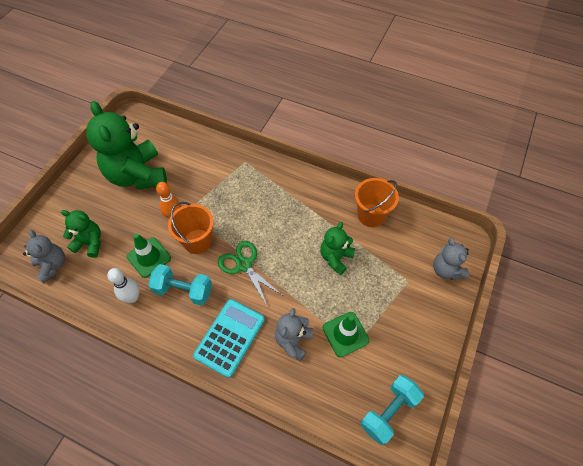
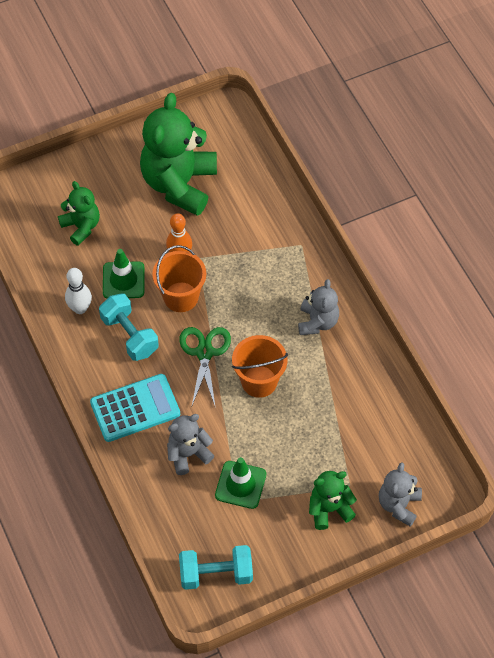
camera: 40 degrees right, 0 degrees up
(53, 265) = (33, 226): grey teddy bear -> grey teddy bear (317, 322)
(335, 258) = (299, 411): green teddy bear -> green teddy bear (329, 509)
(371, 215) = (378, 396): orange bucket -> orange bucket (259, 381)

